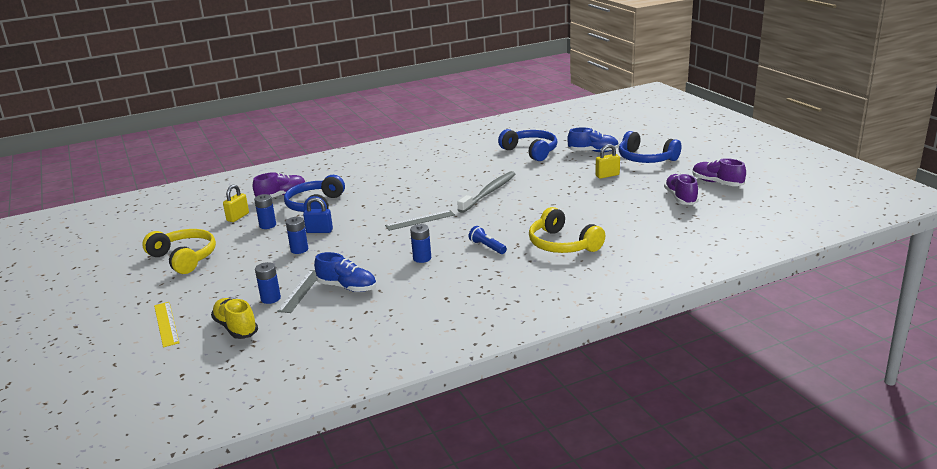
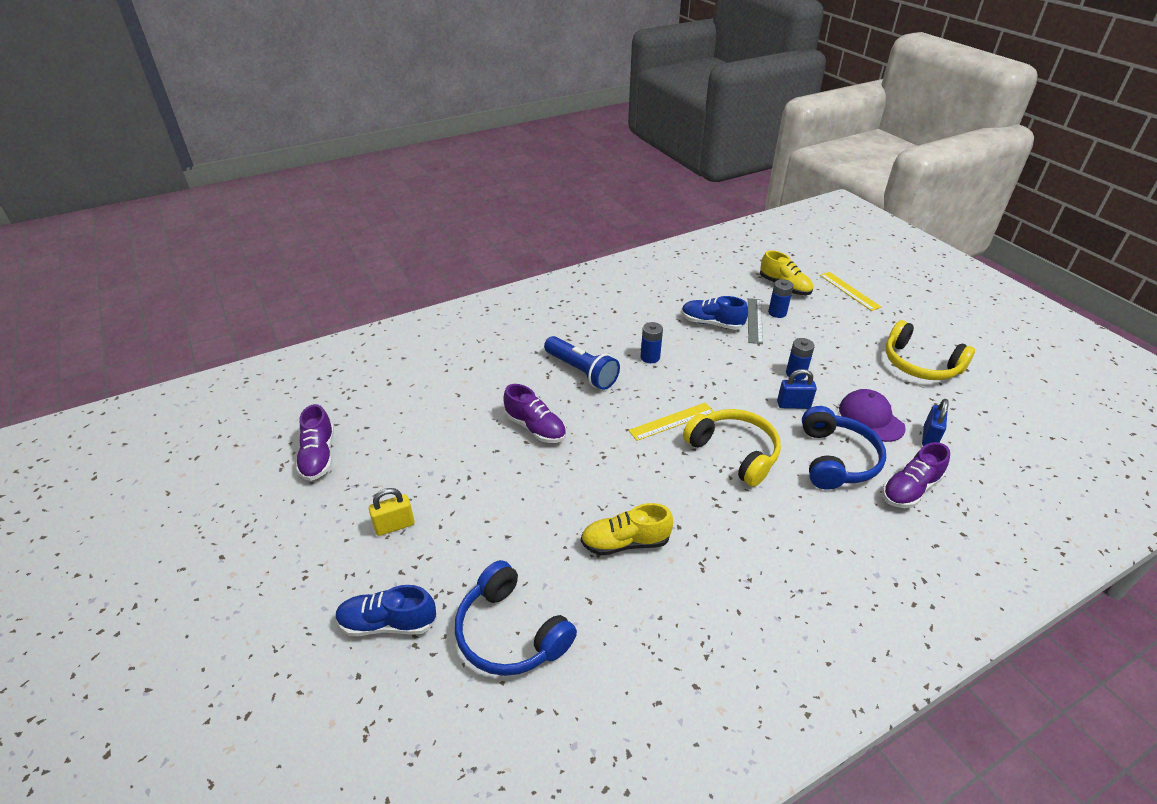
camera: 175 degrees right, 15 degrees up
(238, 217) = (929, 437): yellow padlock -> blue padlock
(267, 225) = (871, 418): blue battery -> purple cap
(420, 220) = (671, 421): grey ruler -> yellow ruler
(468, 174) = (625, 542): none -> yellow shoe
(487, 247) = (581, 372): blue flashlight -> blue flashlight, size x1.75
(489, 192) = (586, 483): grey toothbrush -> none
(562, 244) = (498, 373): yellow headphones -> yellow headphones (734, 452)
(645, 159) = (304, 583): blue headphones -> none
(717, 183) = (242, 494): purple shoe -> purple shoe (535, 428)

